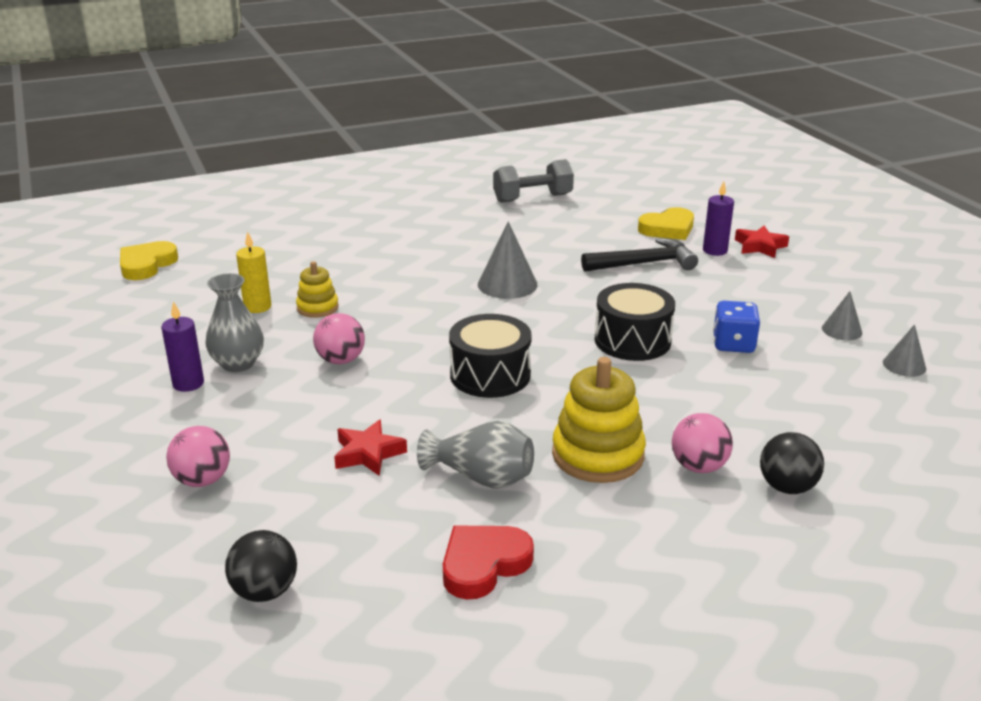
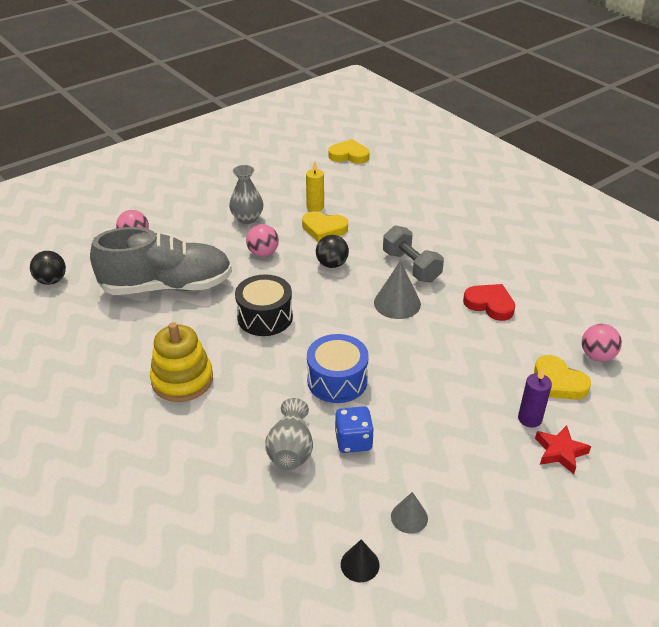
camera: 75 degrees right, 10 degrees up
(188, 383) = (221, 208): purple candle -> none
(317, 308) = (324, 229): yellow stacking toy -> yellow heart
(368, 453) = (167, 286): red star -> grey shoe
(481, 477) = (151, 333): grey vase -> grey vase (291, 450)
(483, 564) = (73, 348): red heart -> red heart (490, 304)
(532, 198) = (565, 291): grey dumbbell -> grey dumbbell (411, 266)
(632, 340) = (337, 380): black drum -> blue drum
(644, 263) = (474, 374): black hammer -> none
(698, 466) = (177, 431): pink ball -> pink ball (597, 356)
(787, 487) = (160, 480): black ball -> black ball (332, 264)
(904, 365) = (360, 564): grey cone -> black cone

